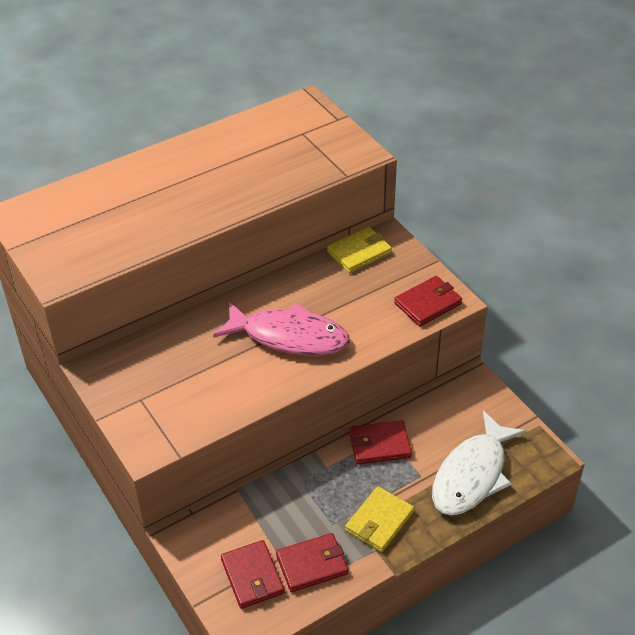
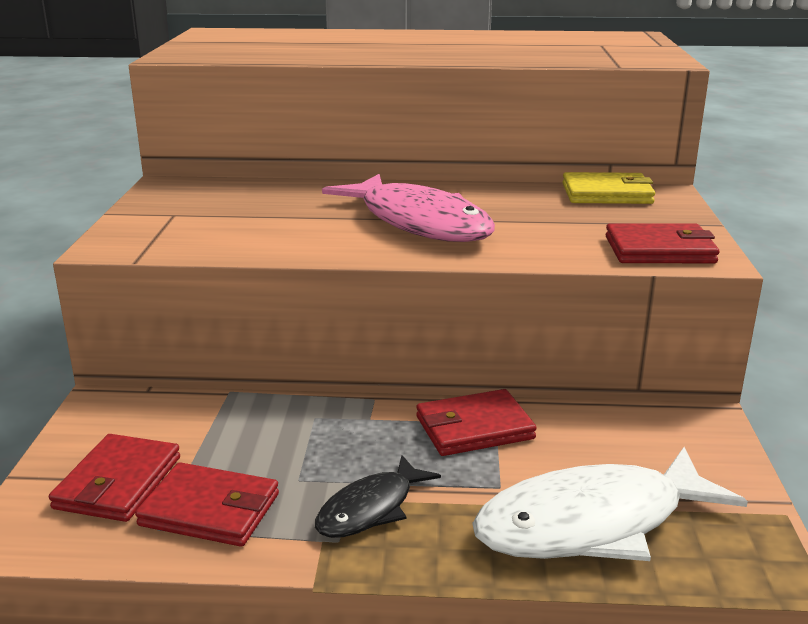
camera: 35 degrees right, 20 degrees down
(379, 445) = (474, 428): red wallet -> red wallet turned 45 degrees counterclockwise
(379, 521) = (370, 509): yellow wallet -> black fish

